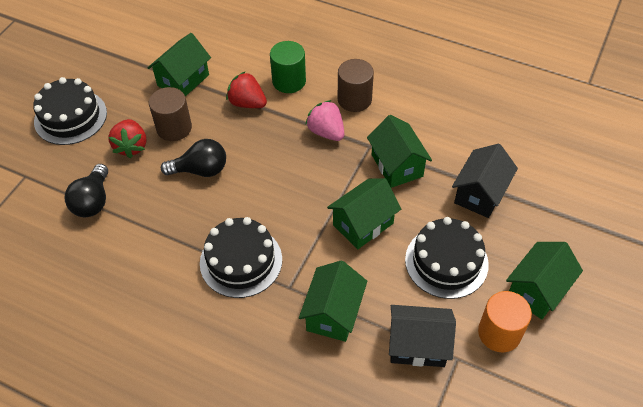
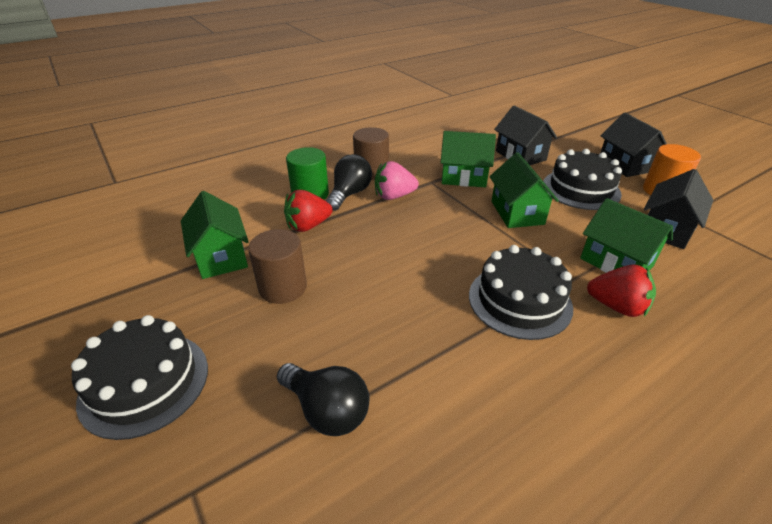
camera: 60 degrees left, 15 degrees down
(131, 146) = (271, 334): red strawberry -> red strawberry (617, 306)
(200, 170) = (366, 288): black light bulb -> black light bulb (349, 194)
(537, 290) = (625, 165): green house -> black house

